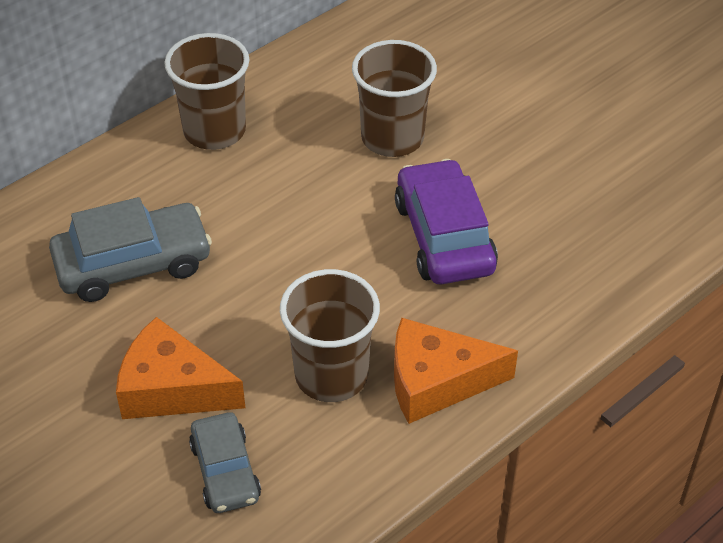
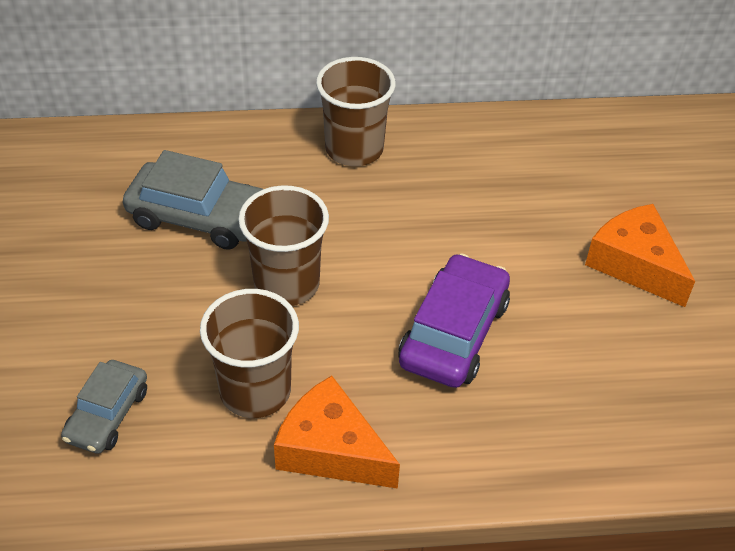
camera: 35 degrees right, 0 degrees up
(172, 388) = (134, 327): orange cheese -> orange cheese (635, 264)
(392, 138) = (489, 228): brown cup -> brown cup (286, 284)

